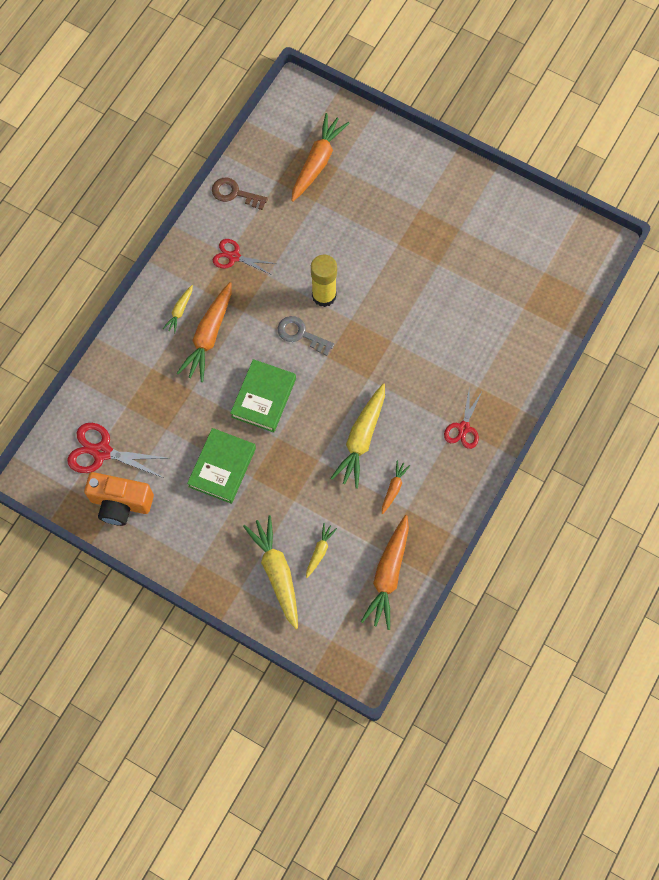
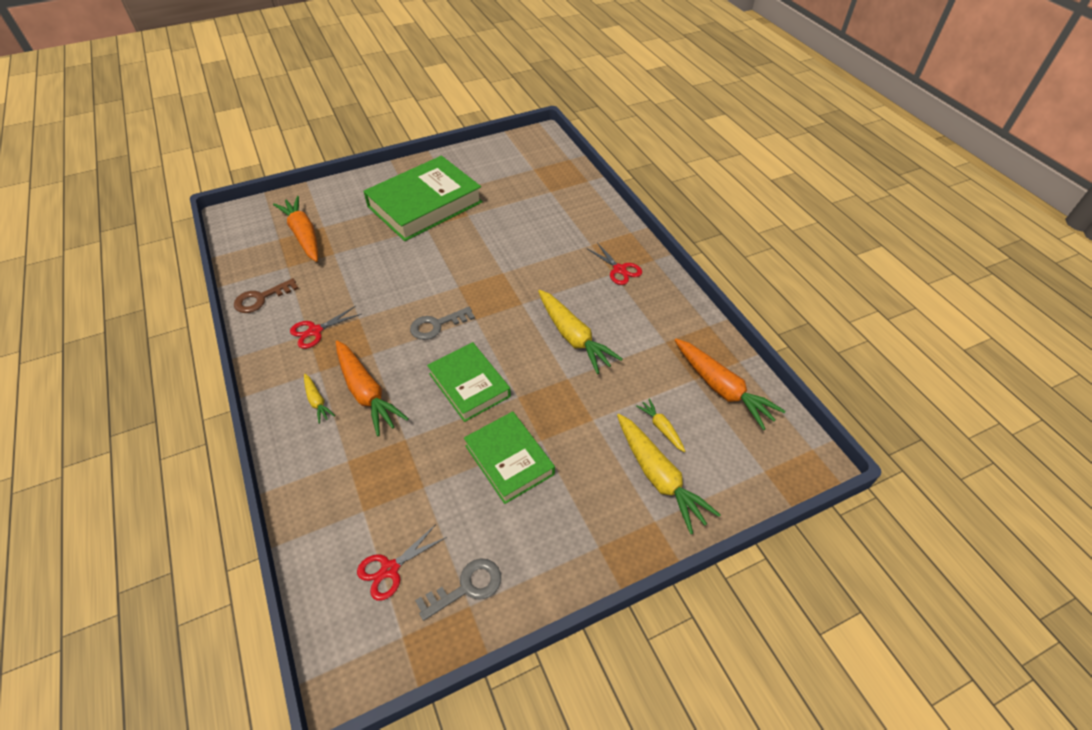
camera: 55 degrees left, 20 degrees down
(102, 452) = (390, 569): red scissors -> red scissors, size x0.65
(121, 503) = (466, 587): orange camera -> grey key
(276, 572) = (659, 477): yellow carrot -> yellow carrot turned 135 degrees counterclockwise
(324, 295) = (419, 291): yellow glue stick -> none
(394, 488) = (638, 340): orange carrot -> none
(424, 220) = (425, 204): none -> green book

